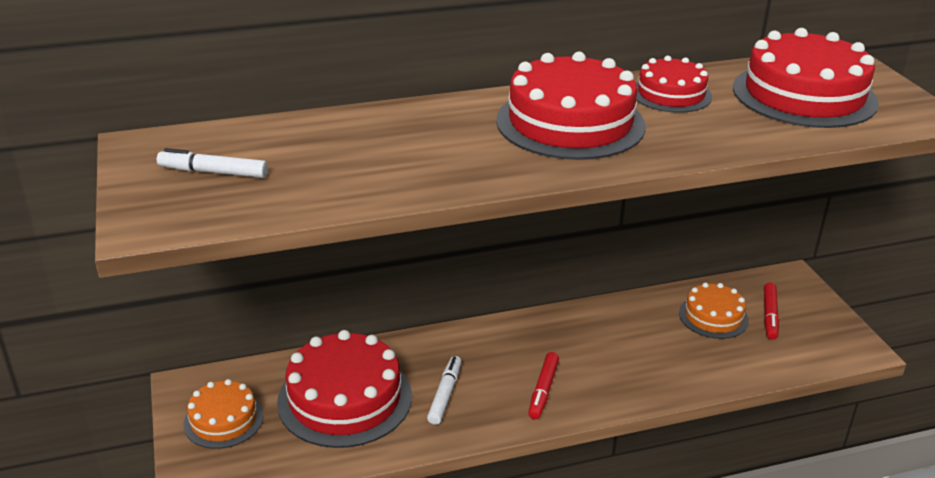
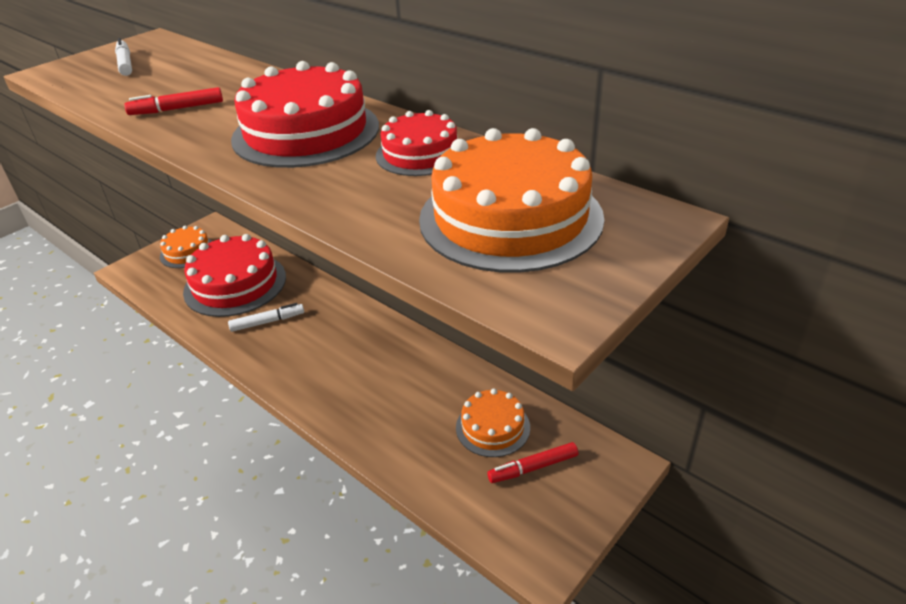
camera: 60 degrees right, 5 degrees up
(543, 390) = (305, 365): red marker -> red marker (177, 109)
(804, 95) = (510, 218): red cake -> orange cake

